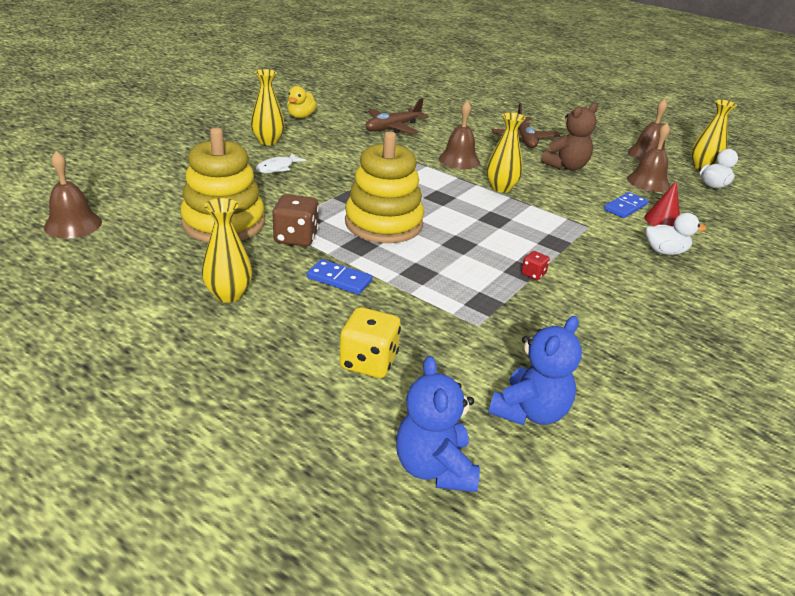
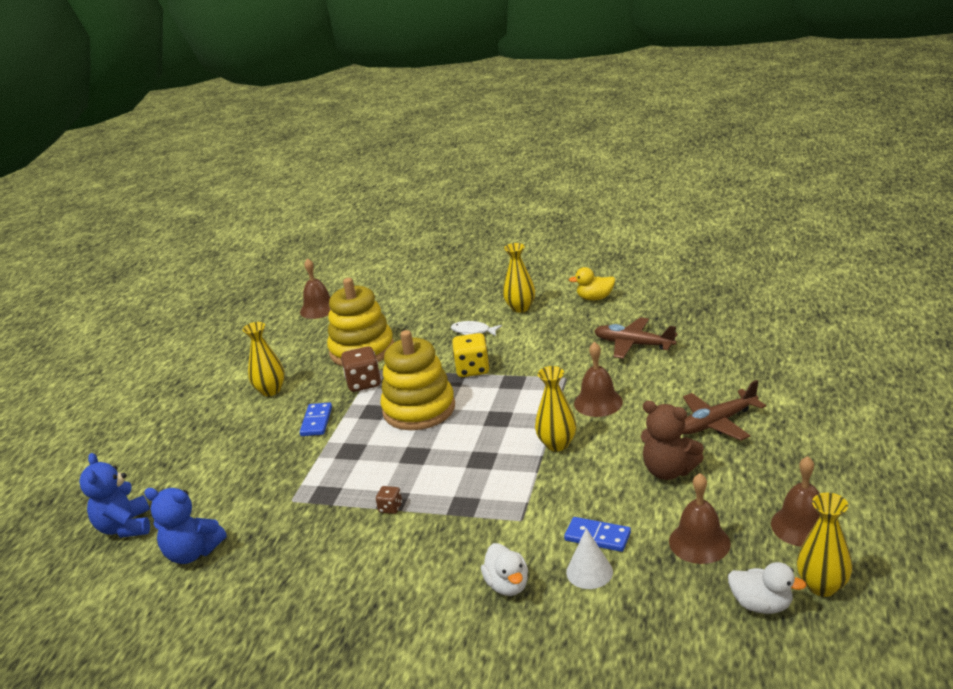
camera: 75 degrees right, 5 degrees down
(368, 362) = (221, 468): yellow dice -> yellow dice (472, 369)
(434, 468) = (125, 527): blue teddy bear -> blue teddy bear turned 75 degrees counterclockwise
(533, 274) = (390, 508): red dice -> brown dice
(662, 220) = (589, 572): red cone -> white cone

